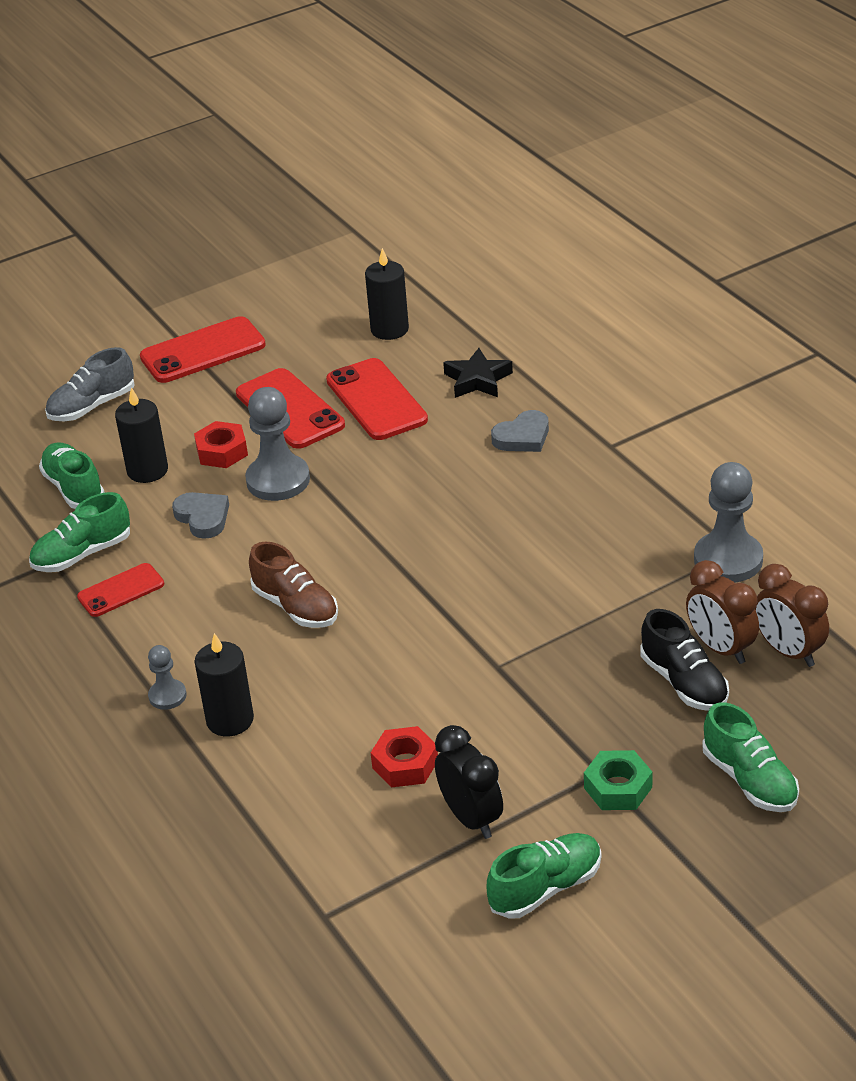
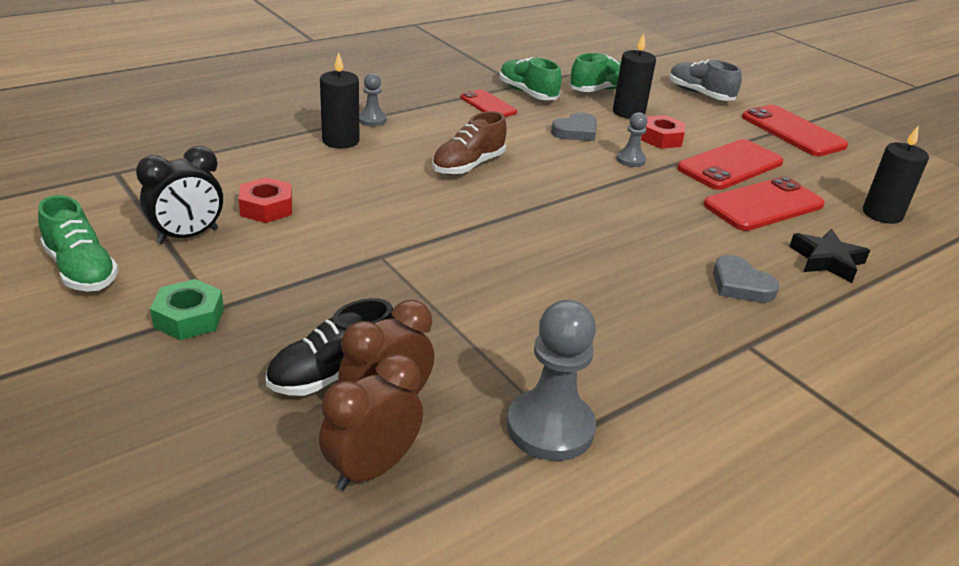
camera: 80 degrees right, 5 degrees down
(278, 480) = (630, 160): grey pawn -> grey pawn, size x0.53
(750, 780) = (159, 413): green shoe -> none

